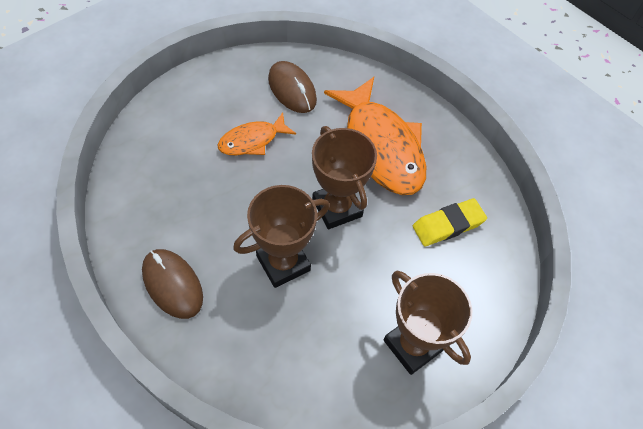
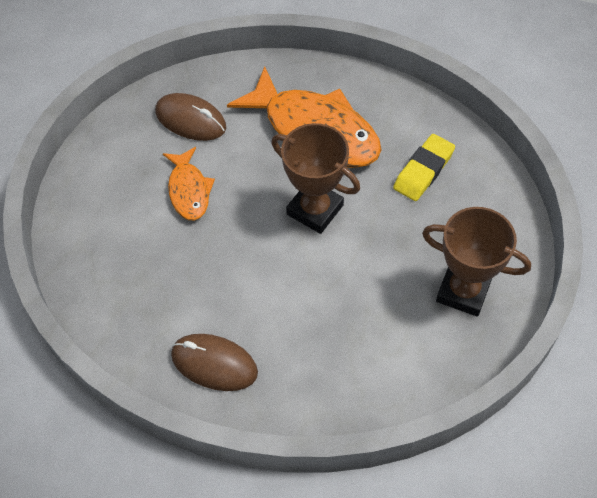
camera: 25 degrees left, 0 degrees up
(252, 141) = (189, 190): orange fish -> orange fish turned 45 degrees counterclockwise
(283, 263) = (302, 286): brown trophy -> none

